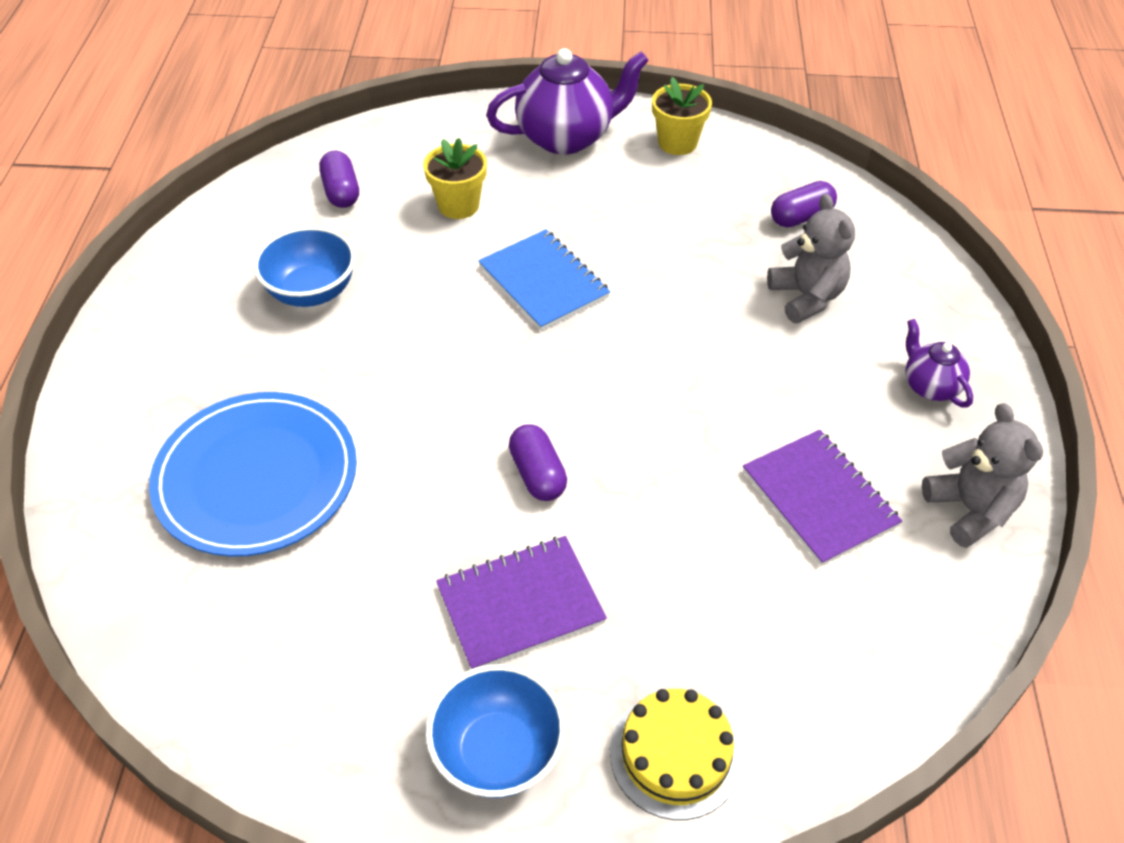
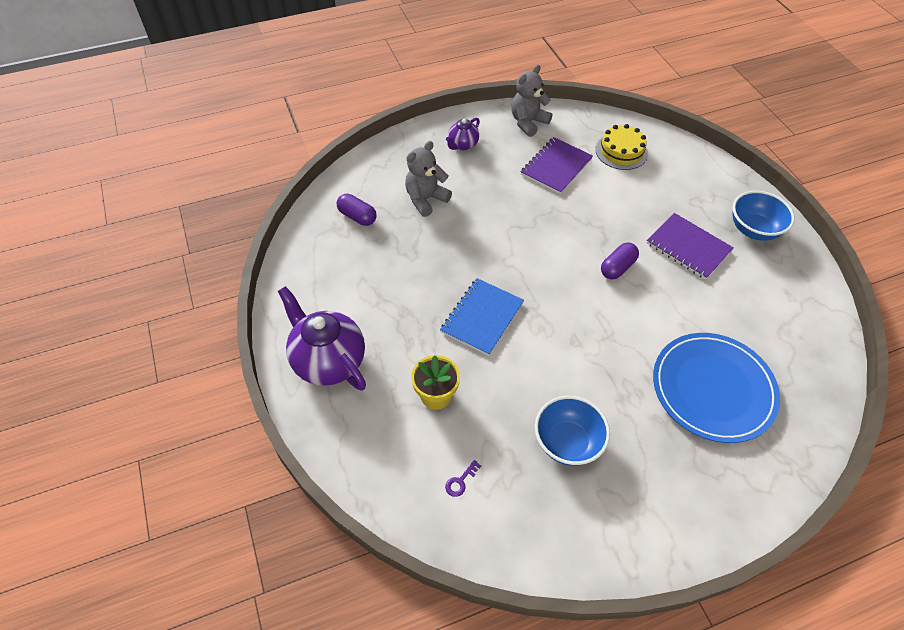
camera: 115 degrees left, 5 degrees up
(341, 192) = (460, 481): purple capsule -> purple key
(675, 754) = (707, 179): yellow cake -> yellow cake (621, 151)
(677, 143) = (308, 295): yellow flower pot -> none

